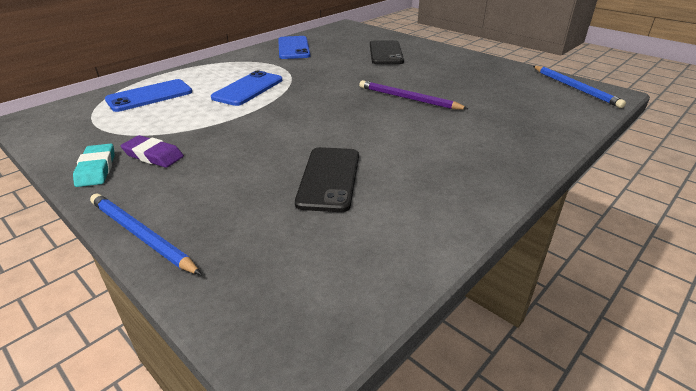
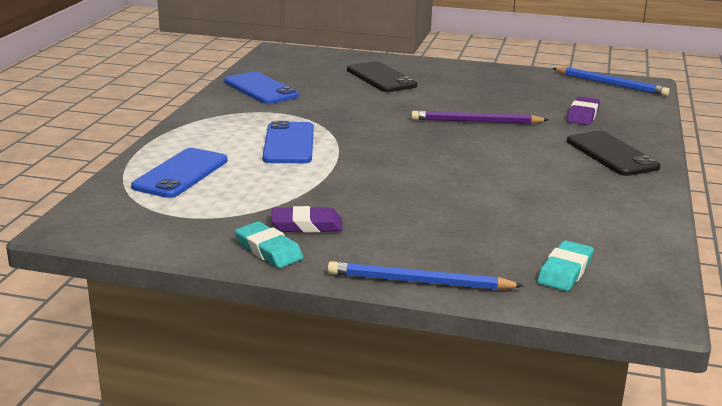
camera: 30 degrees left, 10 degrees down
(273, 270) = (565, 271): none -> turquoise eraser
(329, 178) = (509, 203): black phone -> black phone (611, 154)
(511, 111) = (583, 115): none -> purple eraser

